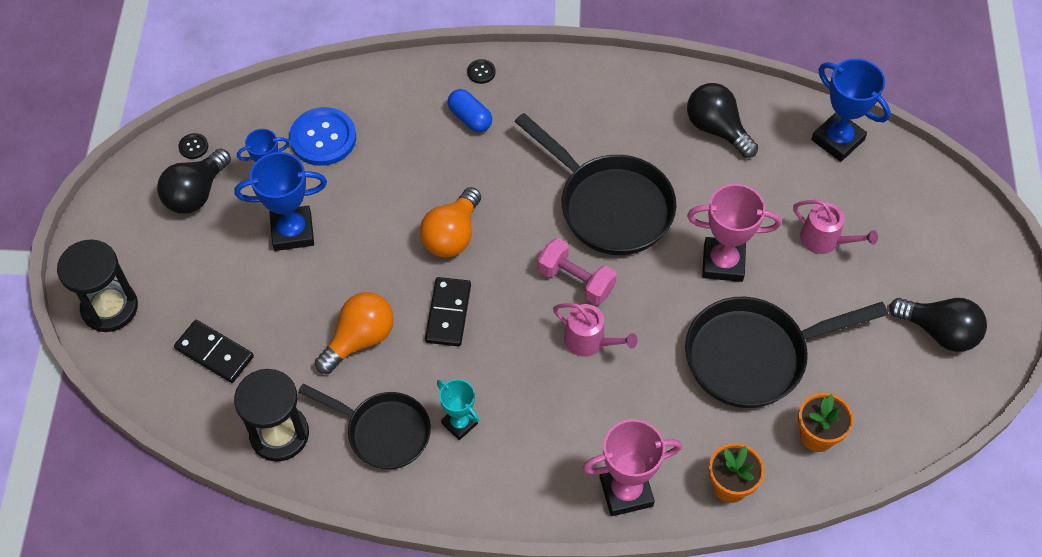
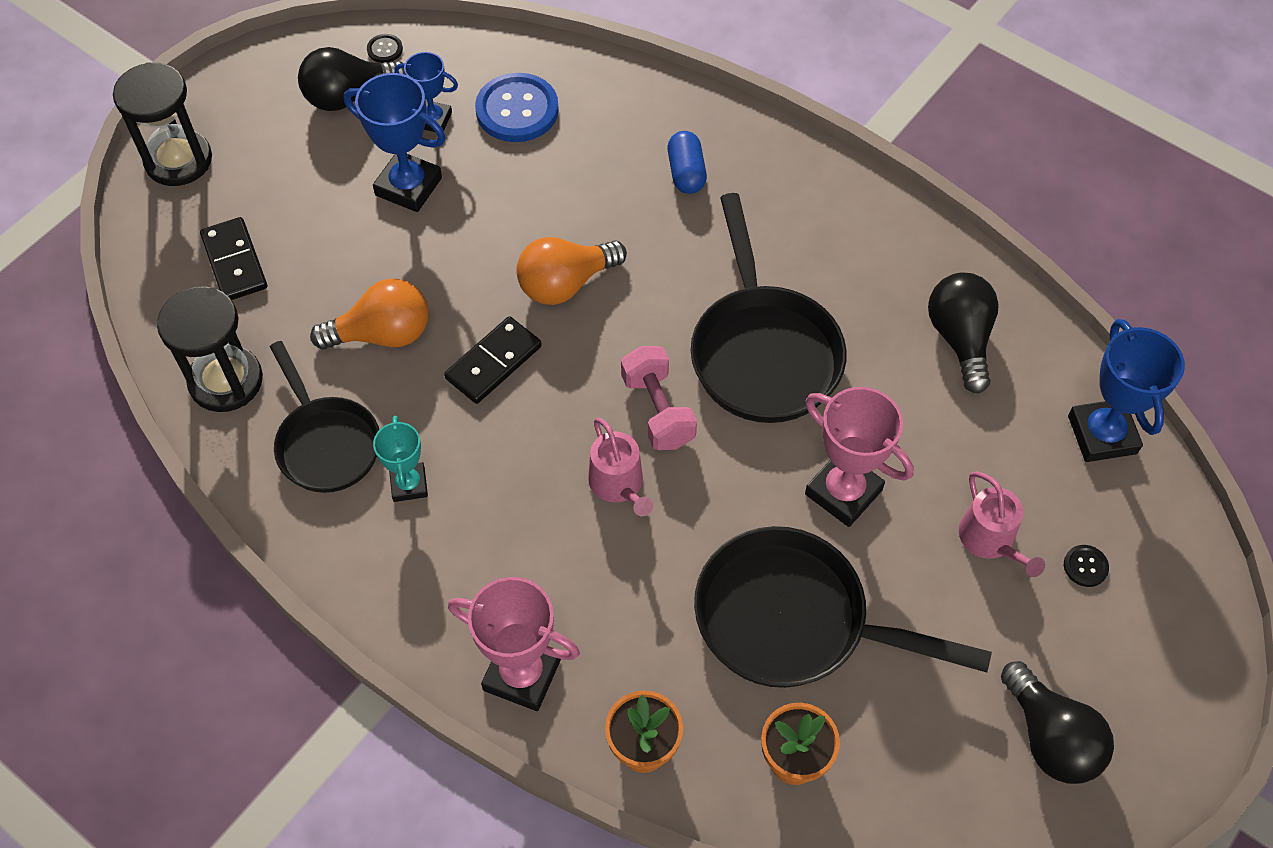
camera: 35 degrees right, 0 degrees up
(481, 72) = (738, 131): black button -> black button (1085, 566)

